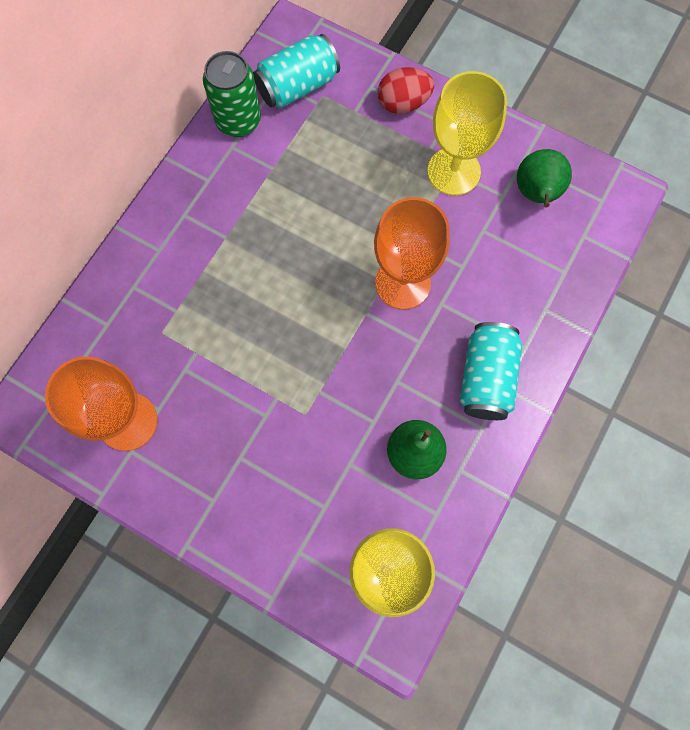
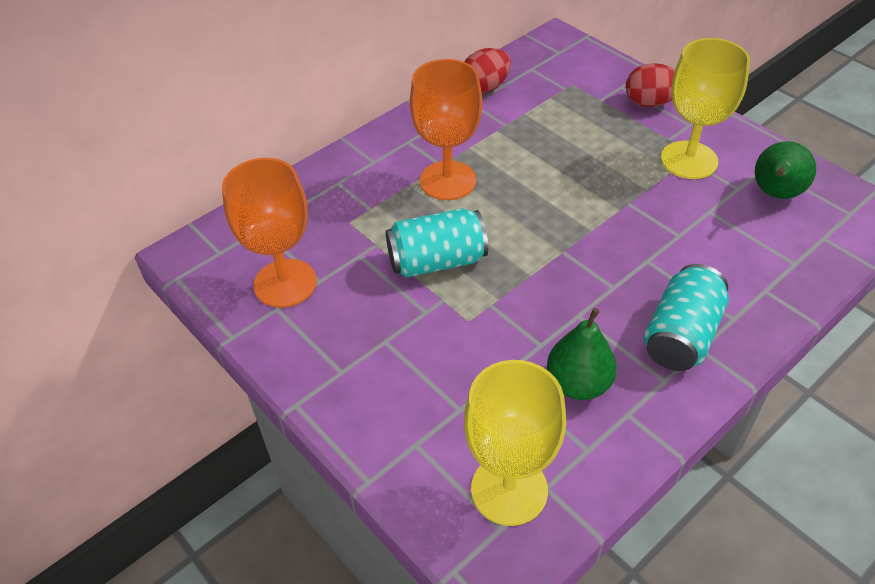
camera: 20 degrees right, 25 degrees down
(238, 121) = (485, 87): green can -> red egg
(297, 86) = (550, 74): turquoise can -> turquoise can (437, 261)
(403, 283) = (609, 235): orange goblet -> orange goblet (448, 180)

